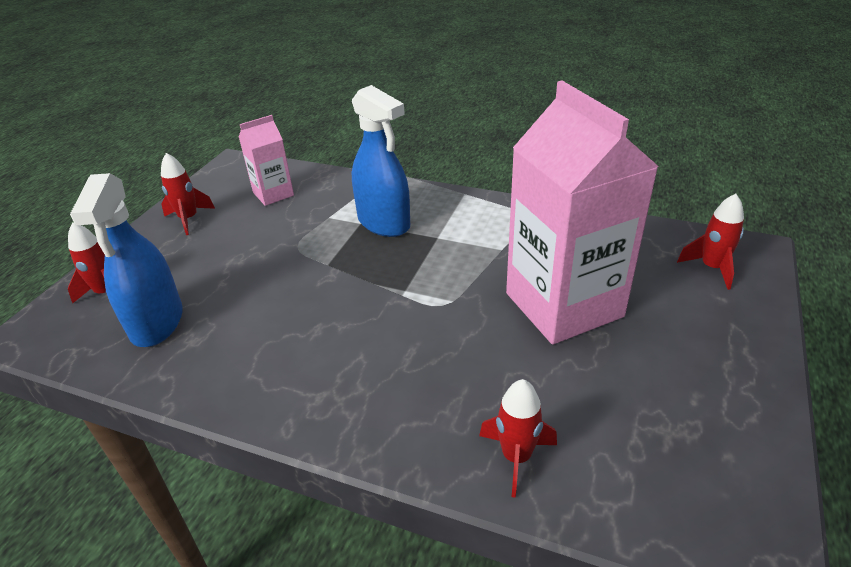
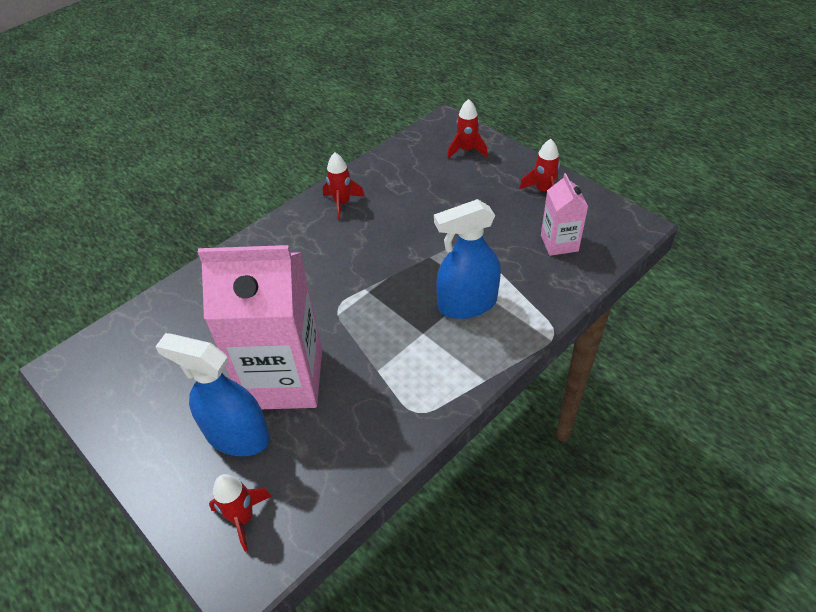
camera: 115 degrees right, 10 degrees up
(157, 323) = (419, 170): blue spray bottle -> blue spray bottle (237, 436)
(516, 457) = (194, 295): red rocket -> red rocket (342, 203)

